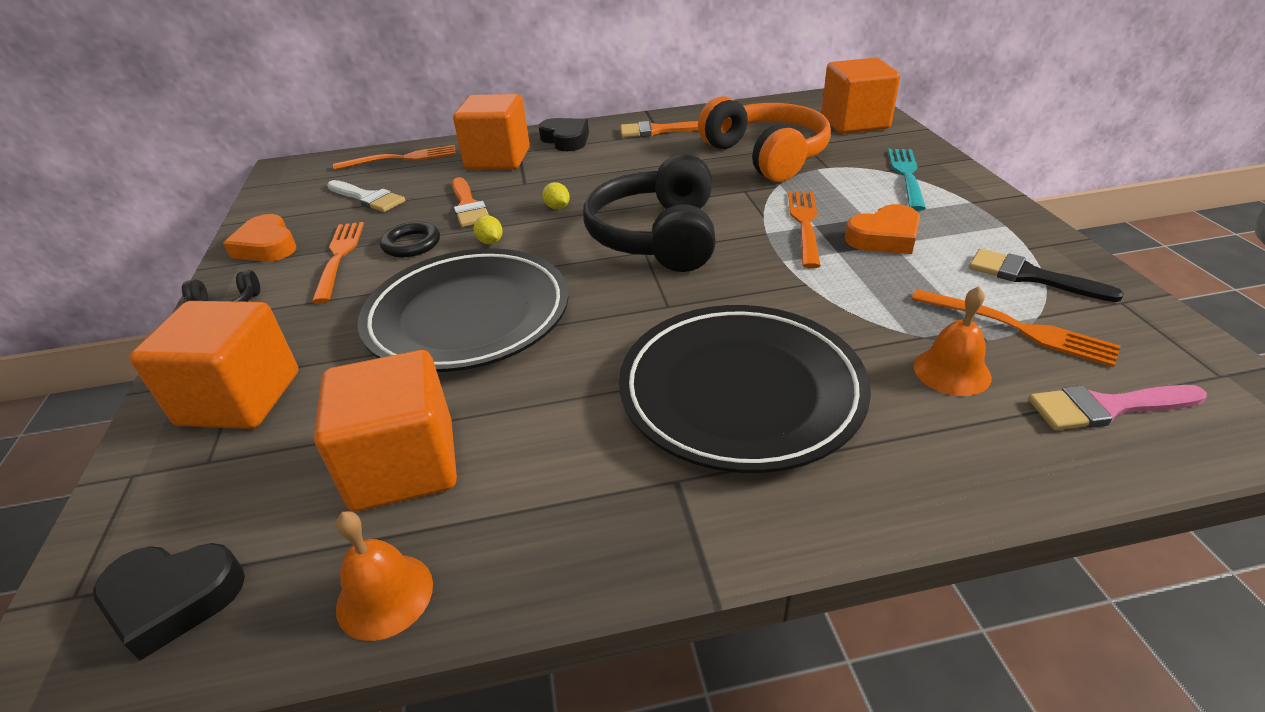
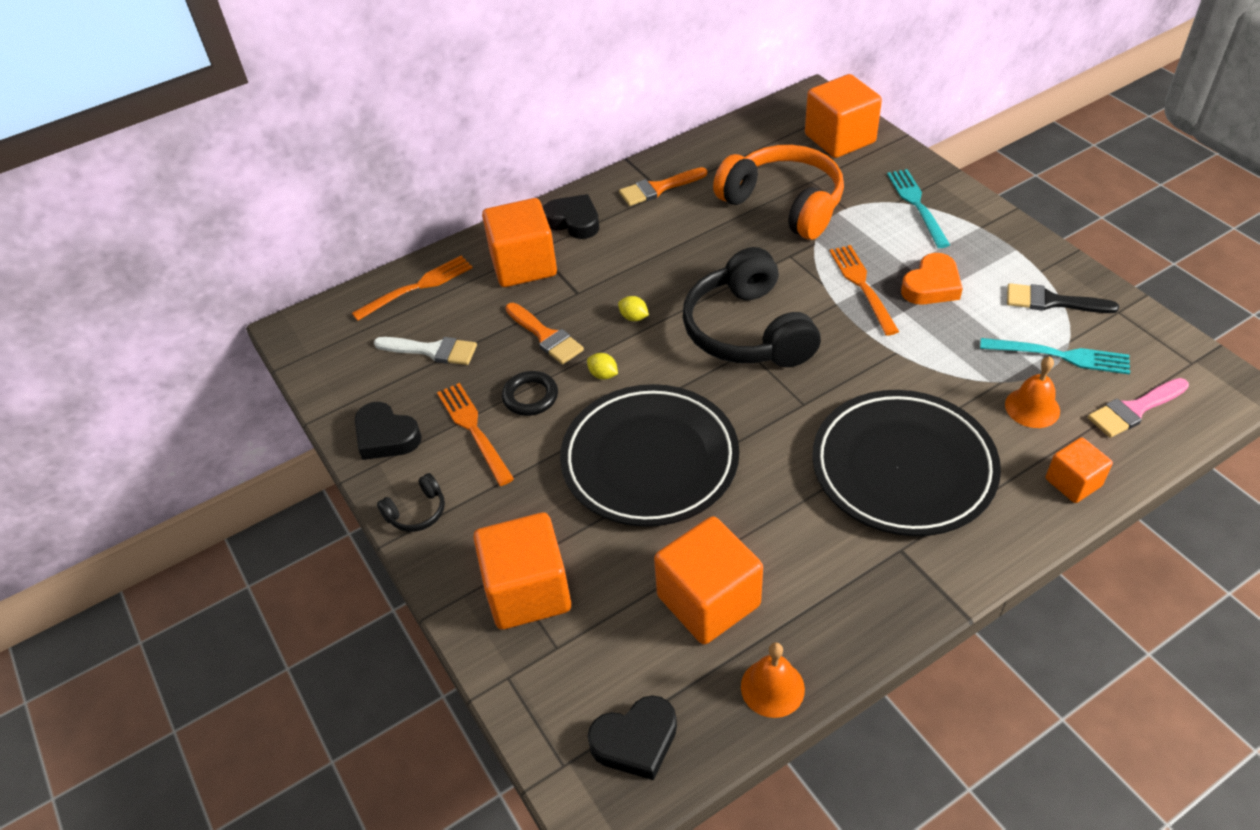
camera: 20 degrees left, 10 degrees up
(267, 246) = (386, 436): orange heart -> black heart
(972, 469) = (1073, 482): none -> orange cube
(1017, 328) = (1060, 356): orange fork -> turquoise fork

